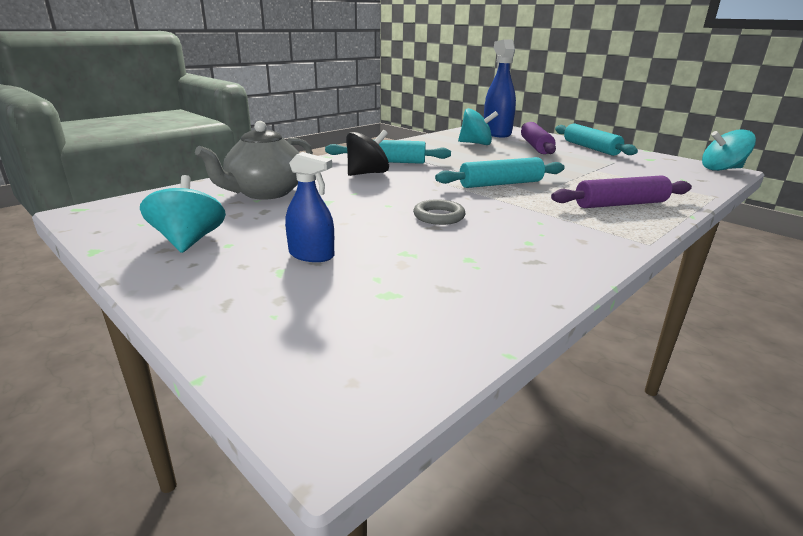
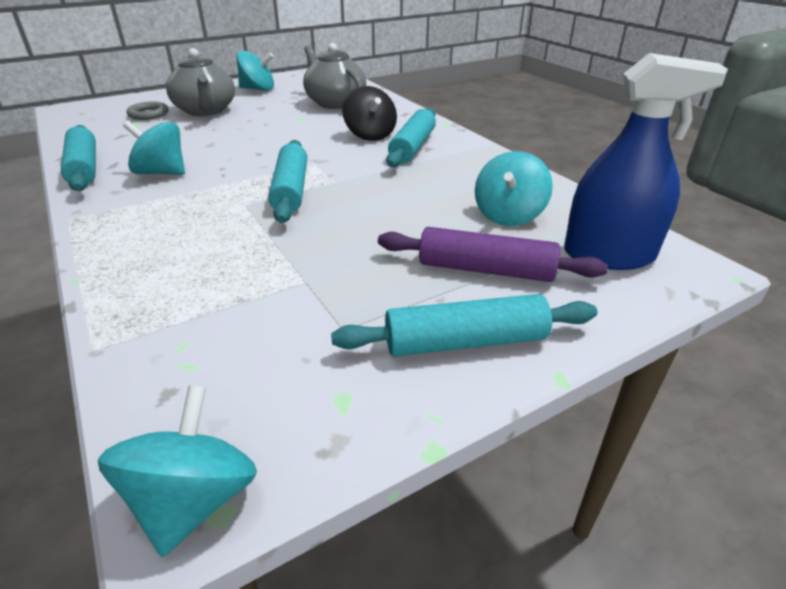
camera: 105 degrees right, 10 degrees up
(311, 255) = (206, 111): blue spray bottle -> grey teapot
(439, 216) = (228, 148): grey ring -> grey ring (148, 114)
(524, 231) = (161, 173): none -> turquoise spinning top
(560, 274) = (84, 168): none -> turquoise rolling pin
(620, 204) = (161, 243): purple rolling pin -> none

